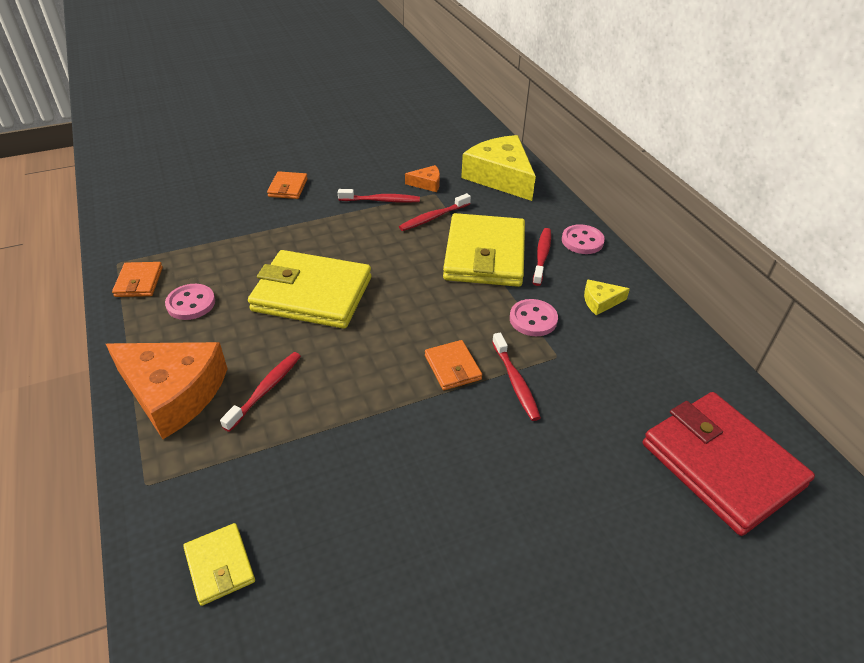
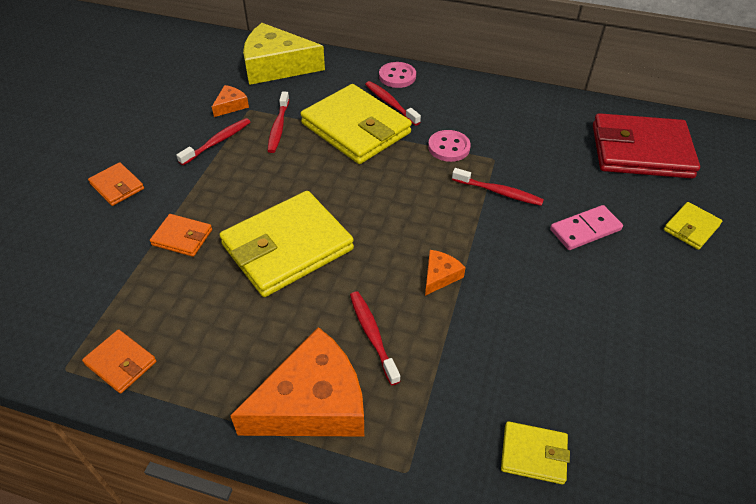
camera: 50 degrees left, 5 degrees up
(191, 303) = (203, 336): pink button -> none
(368, 396) = (440, 276): none -> orange cheese
(452, 367) = (455, 214): orange wallet -> orange wallet (182, 237)
(538, 472) = (585, 230): none -> pink domino
(600, 301) = (465, 108): yellow cheese -> none
(651, 569) = (691, 228): none -> yellow wallet

